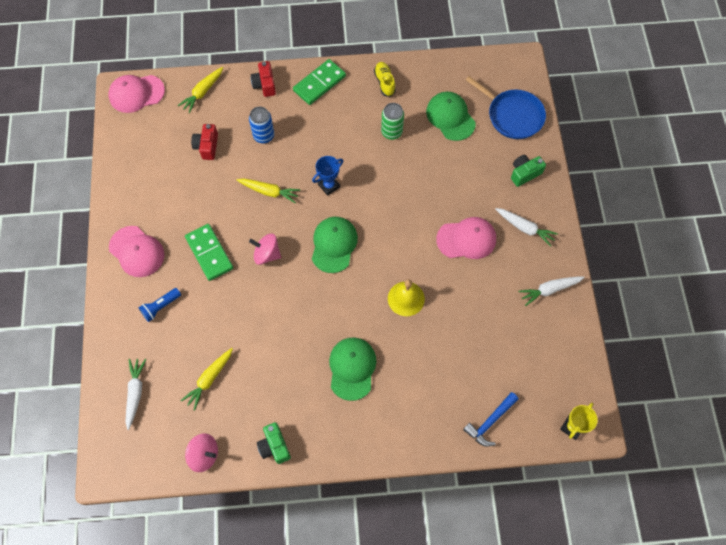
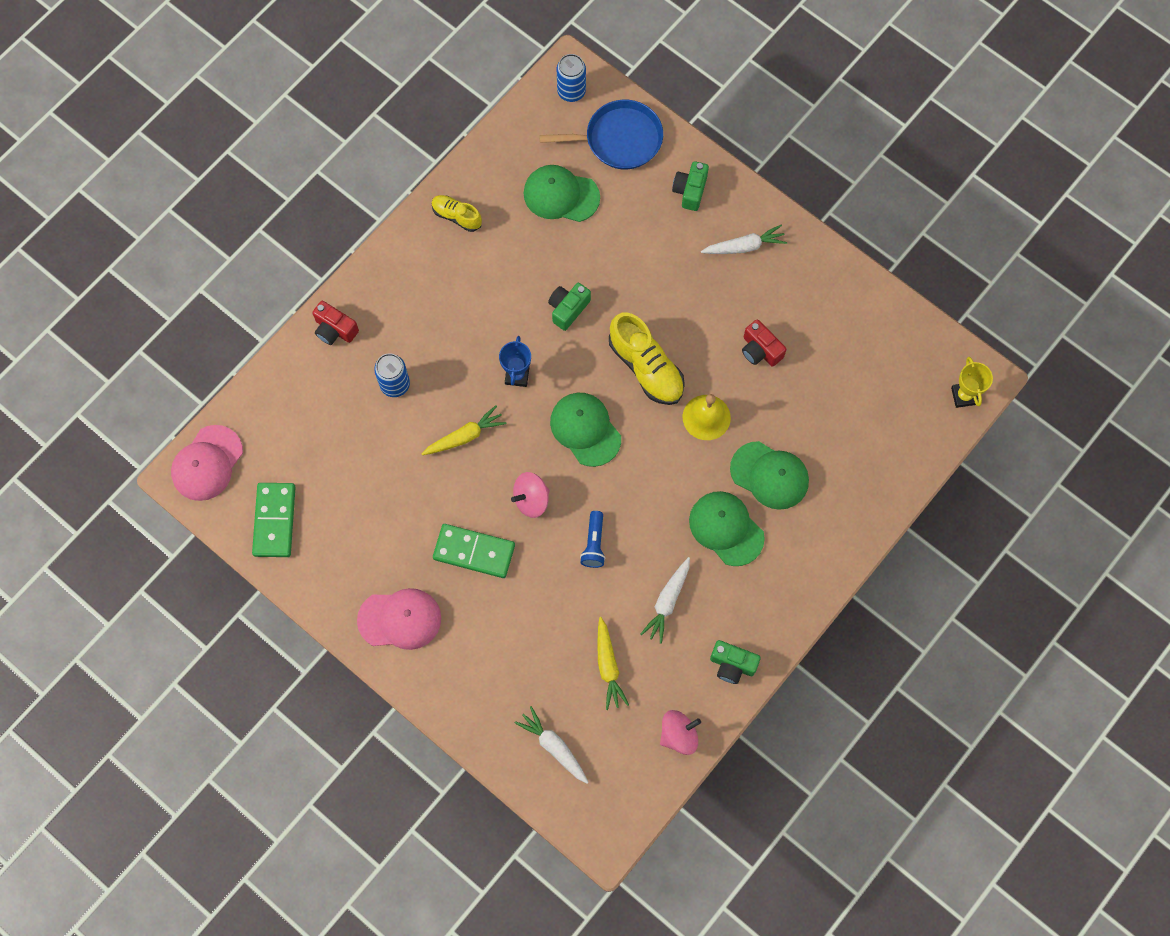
camera: 45 degrees left, 5 degrees up
(160, 307) = (485, 647): blue flashlight -> blue flashlight (594, 543)
(203, 92) = (278, 397): yellow carrot -> none
(207, 146) = (349, 449): red camera -> red camera (760, 350)
(319, 83) = (391, 277): green domino -> green domino (274, 521)
(391, 132) = (520, 263): green can -> none
(392, 176) = (568, 309): none -> green camera
(401, 242) = (646, 367): none -> yellow shoe
(407, 363) = (769, 475): none -> green cap
(466, 239) = (702, 307): pink cap -> none
(490, 422) = (892, 458): blue hammer -> none
(512, 71) = (571, 91): none -> blue can
(549, 290) = (824, 286): white carrot -> white carrot (667, 602)

